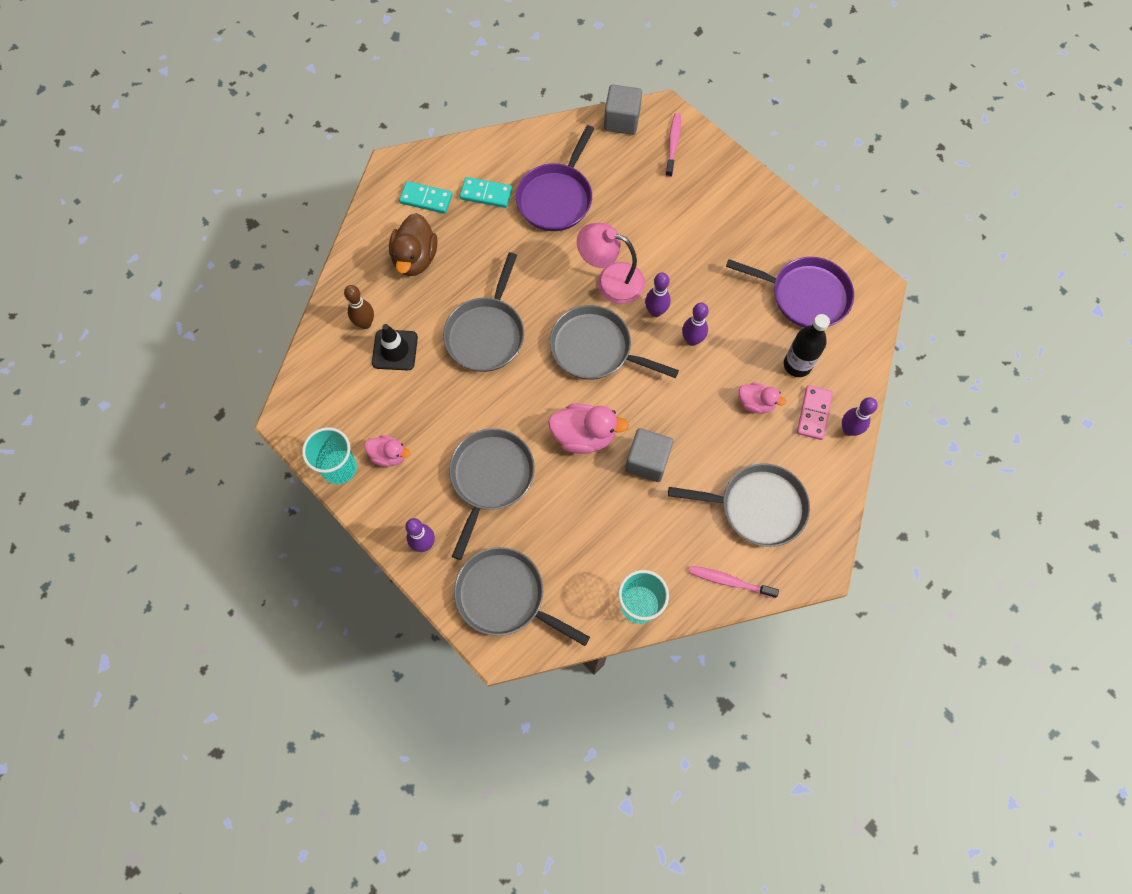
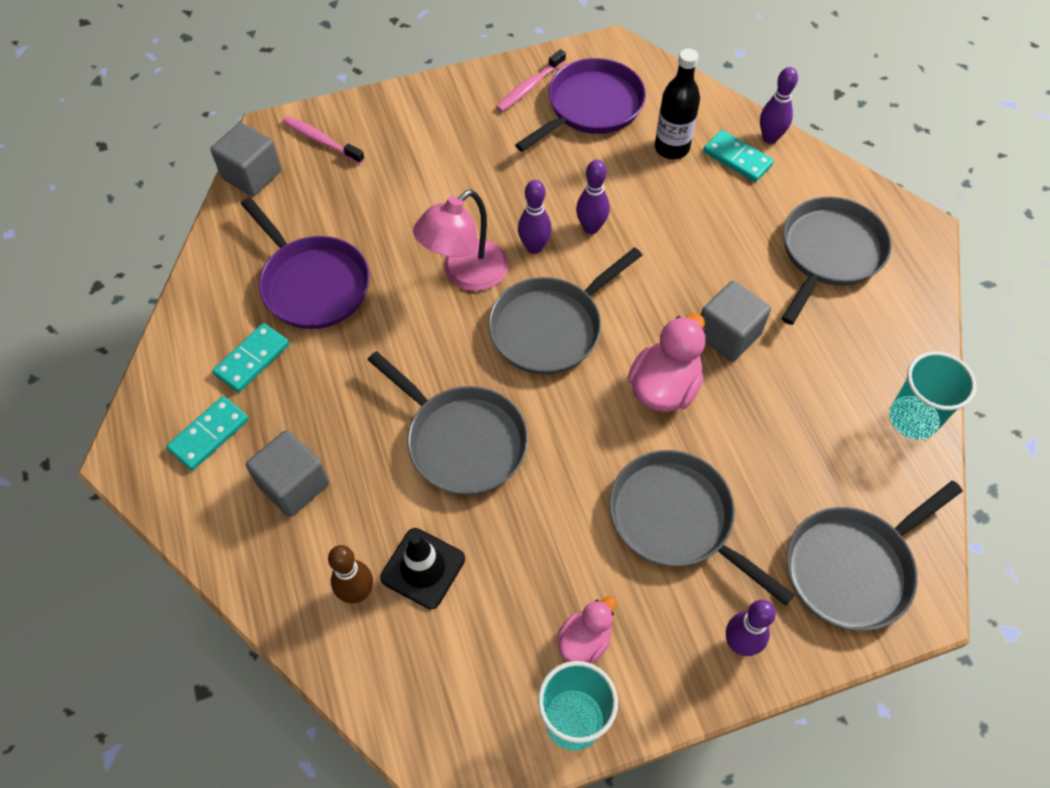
camera: 65 degrees left, 10 degrees down
(415, 258) = (294, 485): brown duck -> grey cube
(730, 581) = (911, 316): pink toothbrush -> pink toothbrush (529, 87)
(756, 403) = (701, 202): pink duck -> none
(814, 413) = (737, 158): pink domino -> turquoise domino

